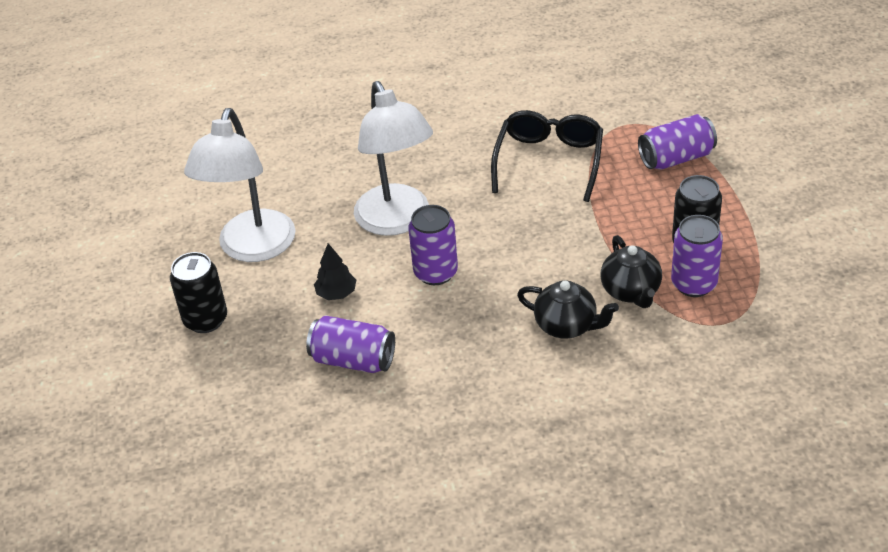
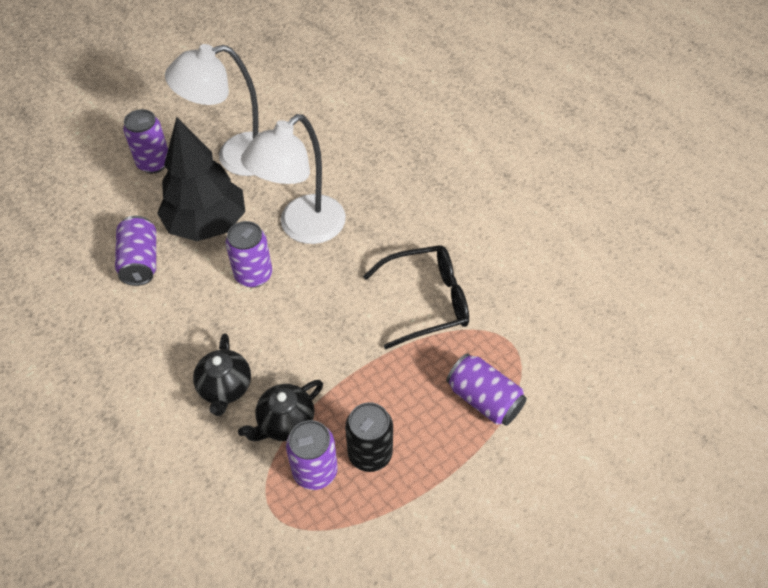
camera: 60 degrees right, 10 degrees up
(205, 320) = (154, 163): black can -> purple can
(336, 293) = (207, 223): black tree -> black tree, size x2.46

